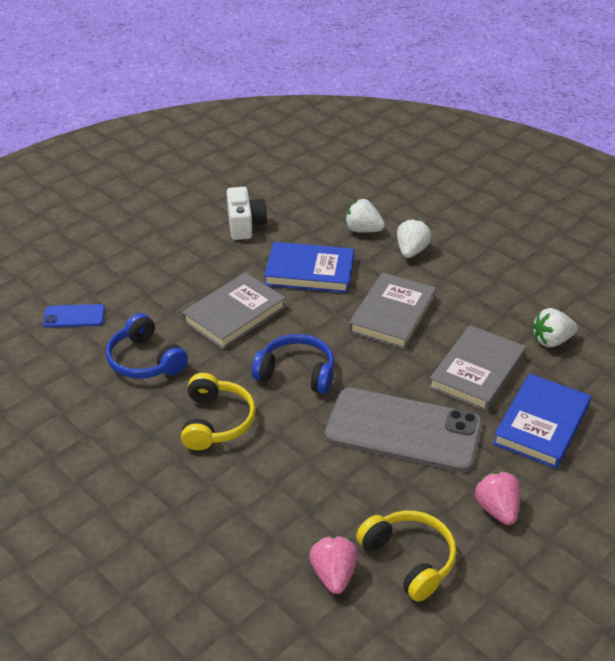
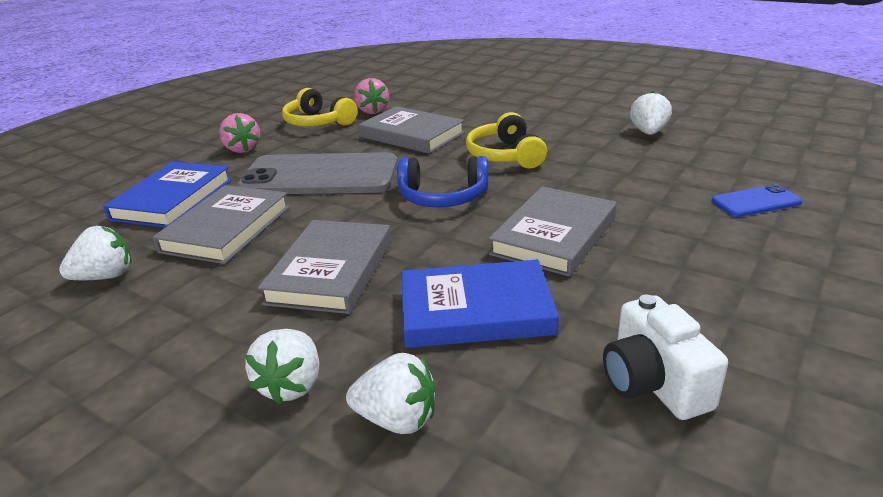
camera: 170 degrees right, 10 degrees down
(55, 427) = (648, 132): none -> white strawberry
(145, 360) = (620, 181): blue headphones -> none
(297, 490) = (412, 135): none -> grey book

